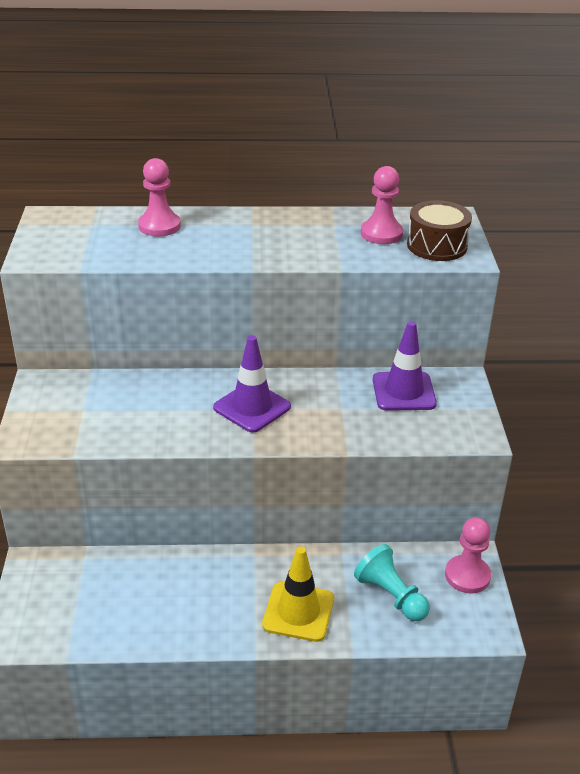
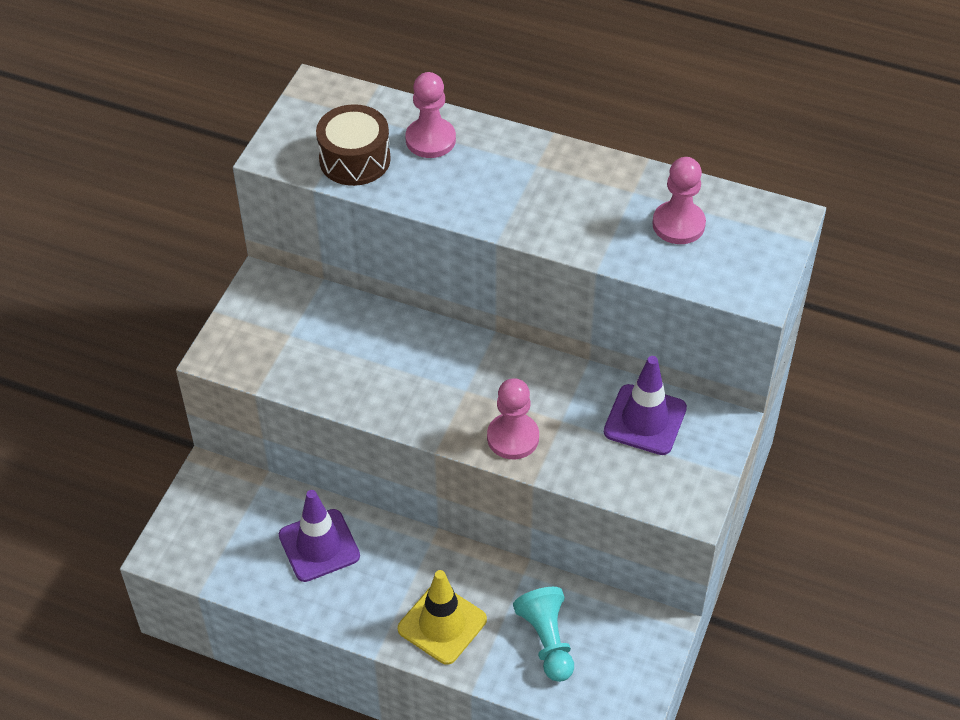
camera: 25 degrees right, 15 degrees up
(252, 407) = (465, 388): purple traffic cone -> purple traffic cone (319, 545)
(437, 246) = (732, 263): brown drum -> brown drum (355, 159)
(467, 576) = (643, 648): pink pawn -> pink pawn (513, 437)

